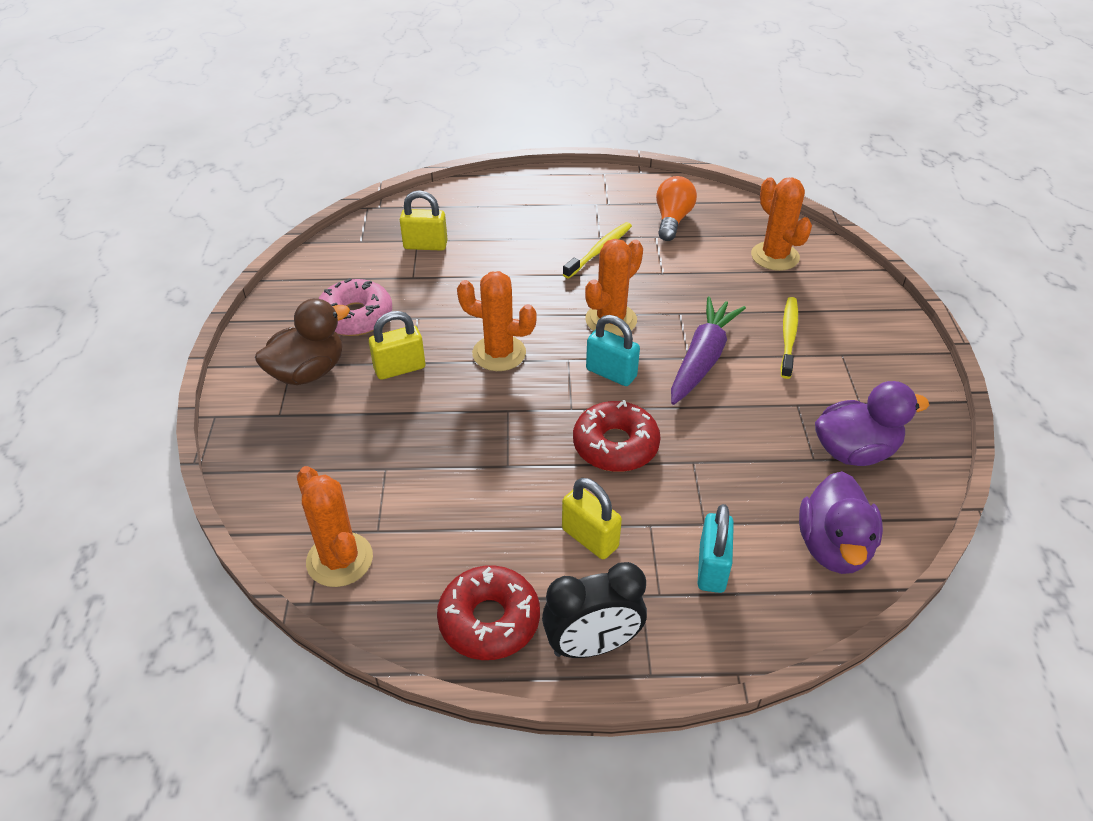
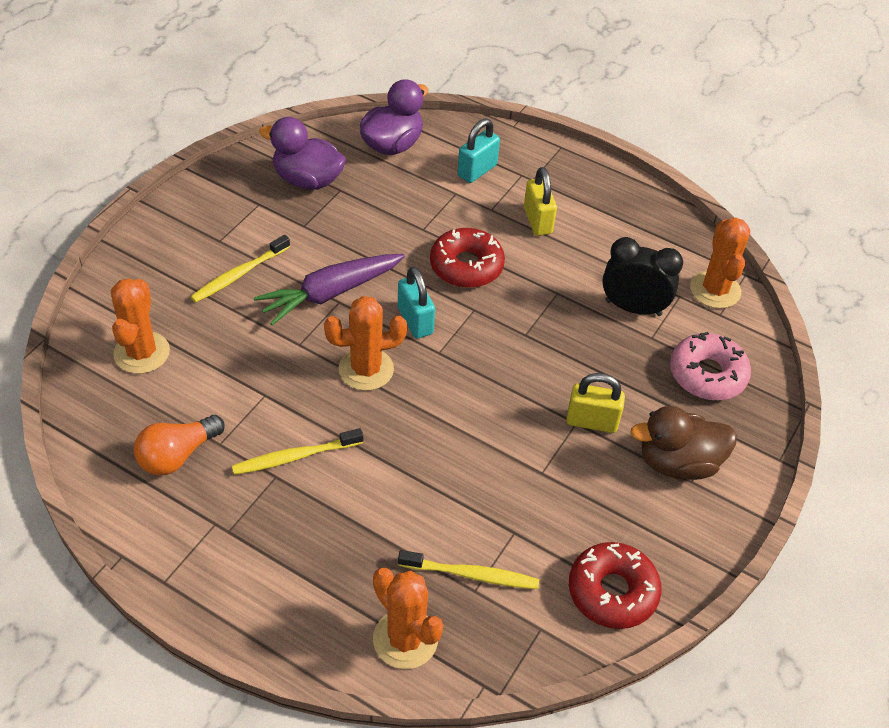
camera: 150 degrees left, 5 degrees up
(355, 317) = (603, 507): pink donut -> pink donut (707, 374)
(425, 245) = (471, 574): yellow padlock -> yellow toothbrush
(489, 620) = (635, 211): red donut -> red donut (612, 591)
(499, 353) = (493, 389): orange cactus -> orange cactus (405, 639)
(592, 645) = (582, 172): black clock -> black clock (633, 308)

